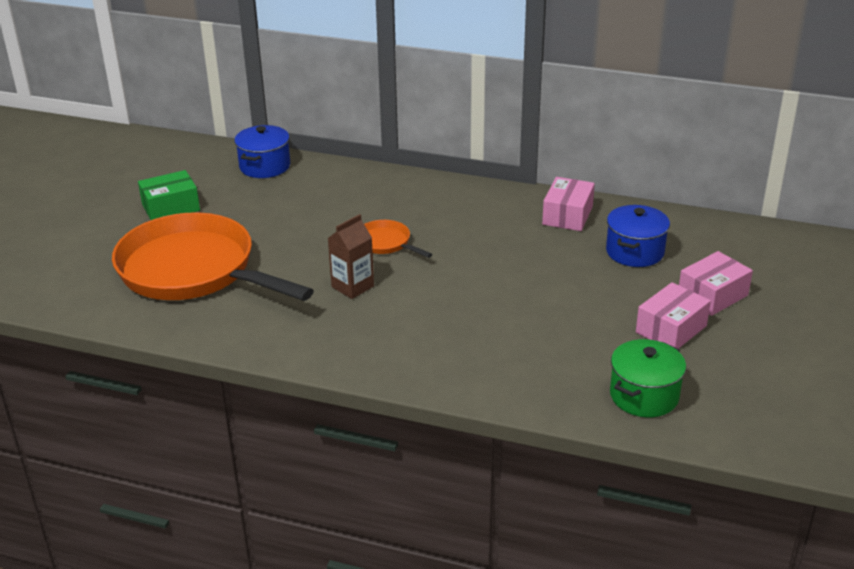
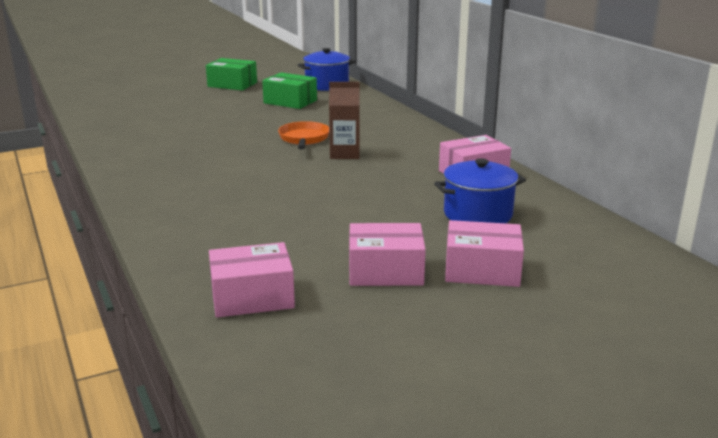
camera: 45 degrees right, 10 degrees down
(193, 271) = (172, 110): orange pan -> none
(278, 204) = (290, 101): none -> green box
(352, 286) = (229, 149): brown carton -> brown carton (344, 154)
(644, 396) = (252, 297): green pot -> pink box

